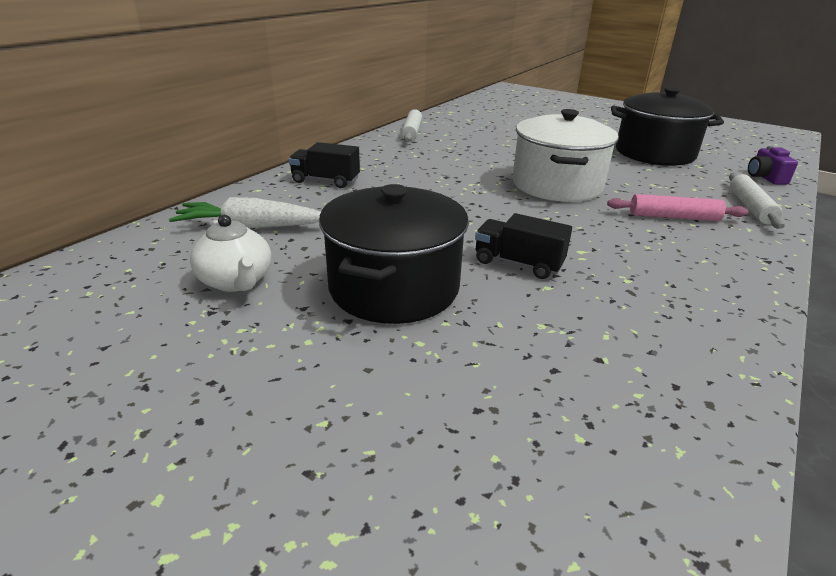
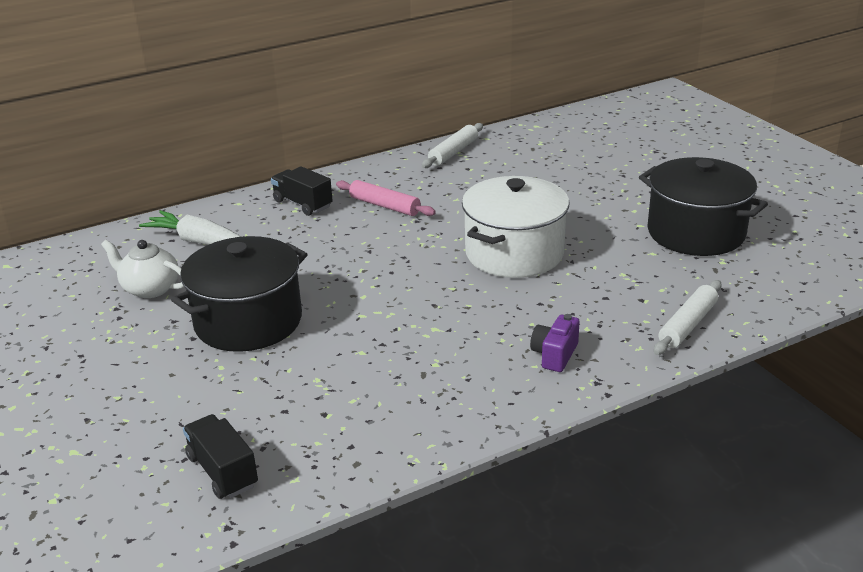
camera: 30 degrees right, 0 degrees up
(236, 281) = (150, 288): white teapot -> white teapot turned 120 degrees clockwise
(518, 263) = (365, 326): black truck -> black truck (222, 471)
(673, 217) = (580, 316): pink rolling pin -> pink rolling pin (384, 206)
(765, 177) = (780, 294): purple camera -> purple camera (554, 355)

